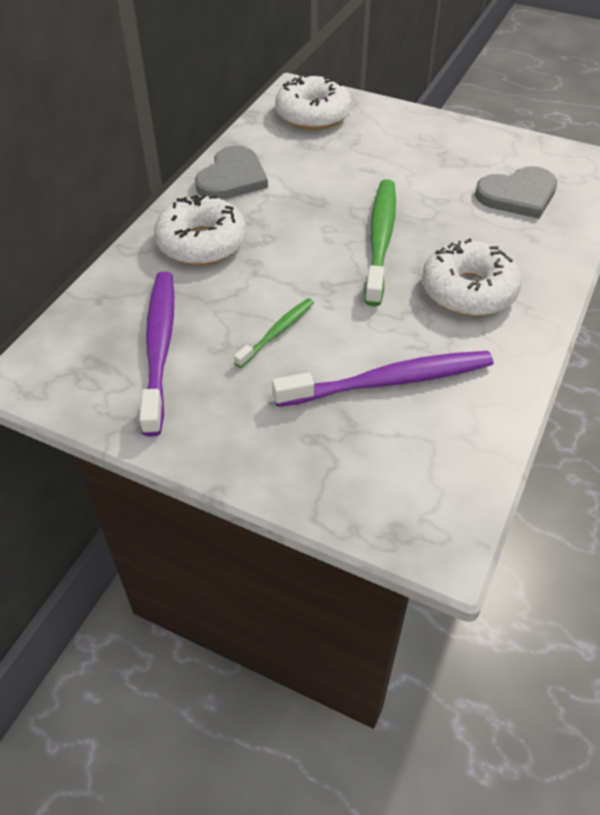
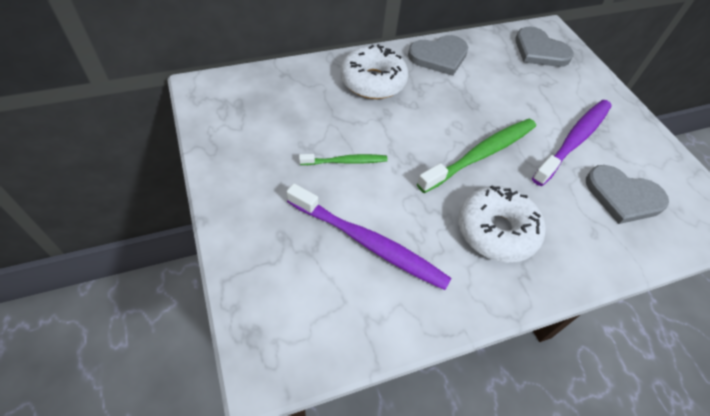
camera: 40 degrees right, 5 degrees up
(159, 348) = (276, 121): purple toothbrush -> purple toothbrush (573, 141)
(313, 115) = (540, 51): white donut -> grey heart

